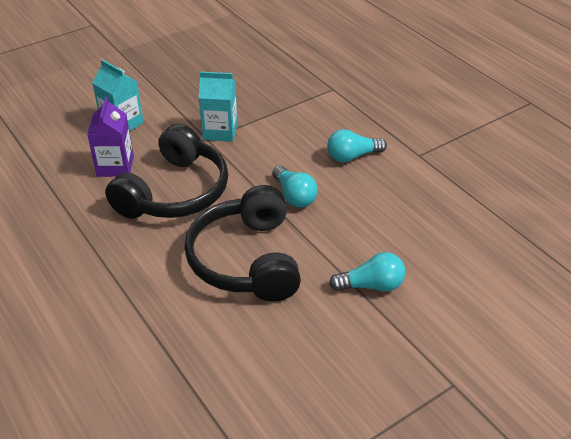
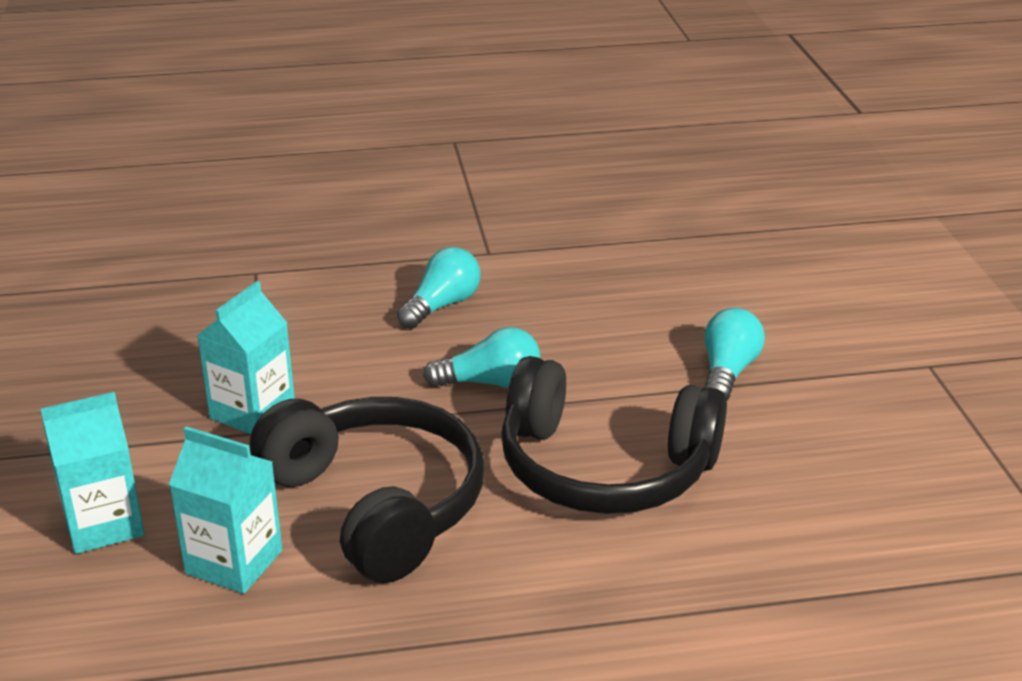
camera: 65 degrees left, 10 degrees down
(115, 166) = (234, 562): purple carton -> turquoise carton
(352, 156) = (442, 305): turquoise light bulb -> turquoise light bulb turned 150 degrees counterclockwise

